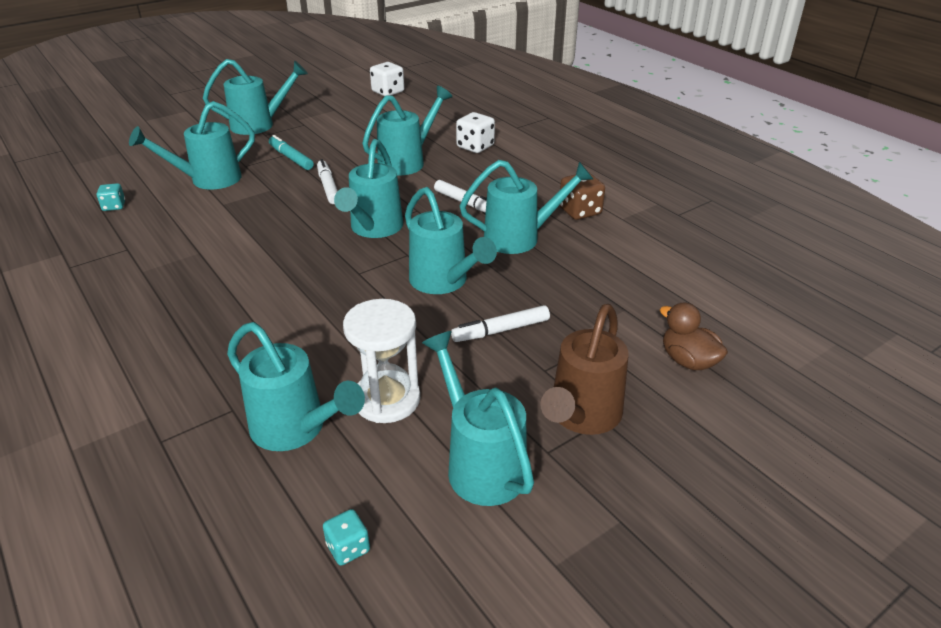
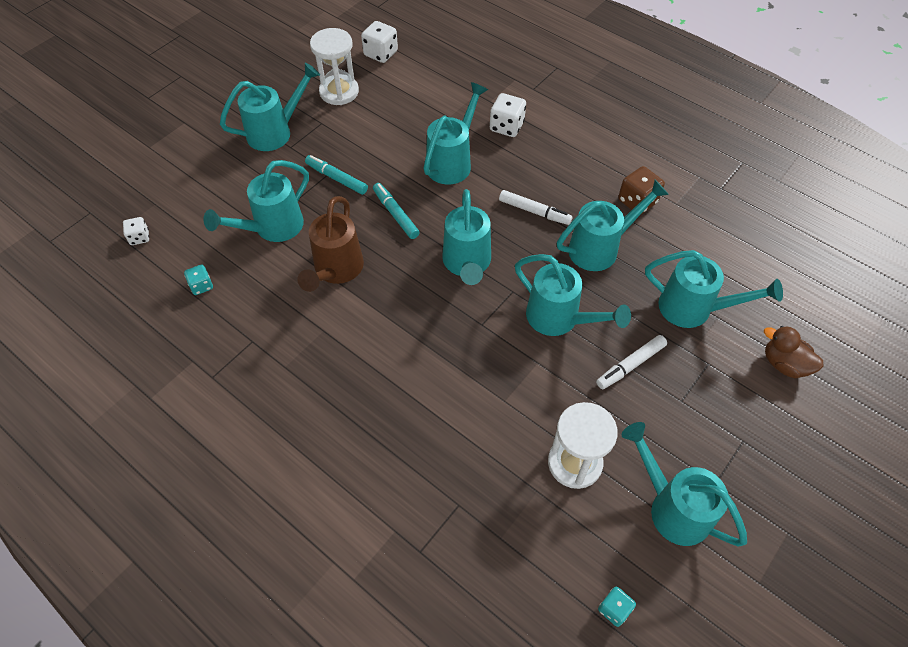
camera: 15 degrees left, 20 degrees up
(89, 170) = (139, 237): none -> white dice
(295, 429) = (519, 511): turquoise watering can -> turquoise watering can (693, 309)
(328, 187) = (396, 214): white marker -> turquoise marker
(334, 109) = (339, 92): none -> white hourglass
(582, 416) = (727, 441): brown watering can -> brown watering can (336, 270)

